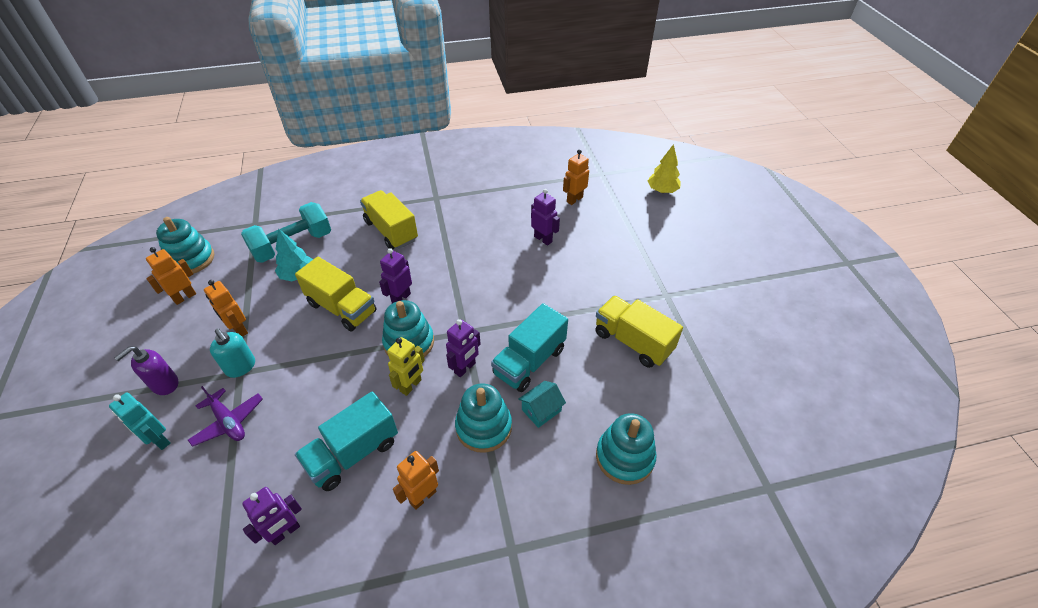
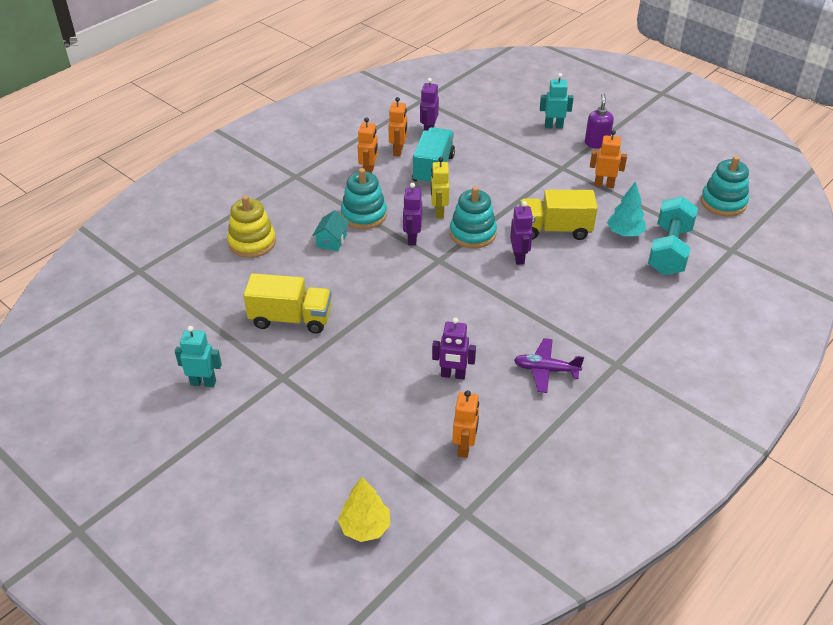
camera: 145 degrees right, 5 degrees down
(184, 297) = (677, 182): orange robot -> orange robot (398, 151)
(228, 422) = (528, 148): purple plane -> purple plane (545, 370)
(241, 367) = (566, 170): turquoise soap dispenser -> none
(391, 231) = (607, 306): yellow truck -> none
(529, 361) = (367, 265): turquoise truck -> none
(624, 457) = (252, 242): turquoise stacking toy -> yellow stacking toy
(732, 321) = (203, 382): none -> turquoise robot

